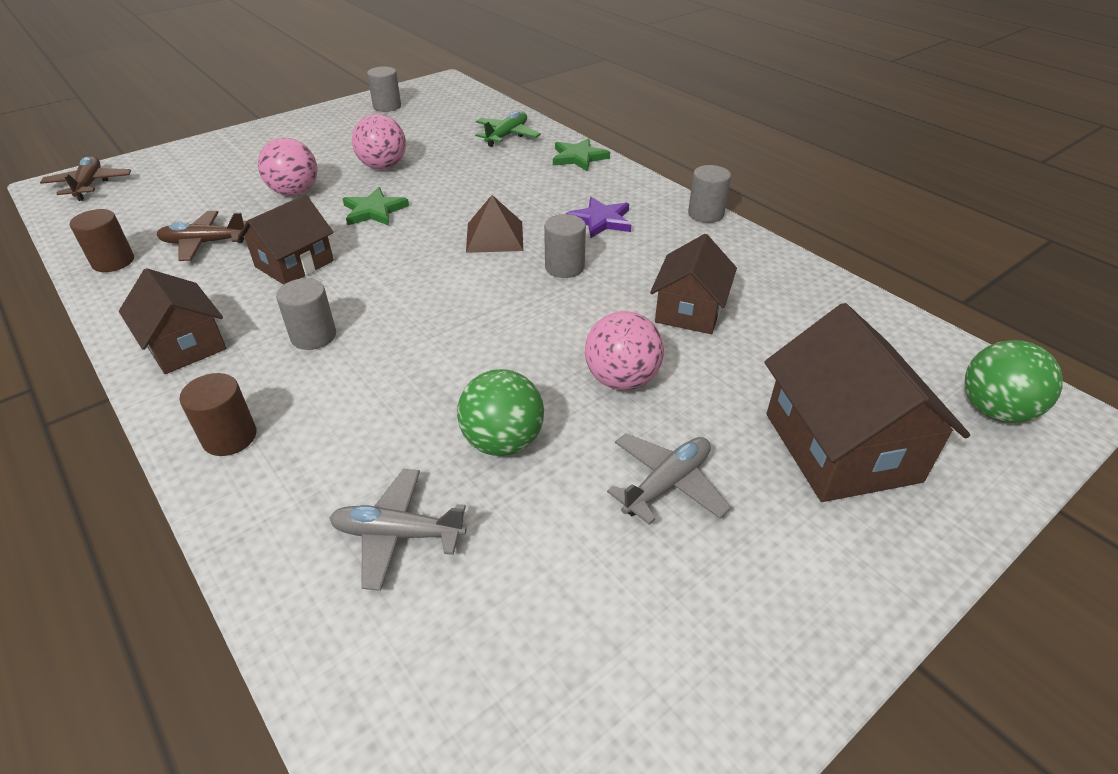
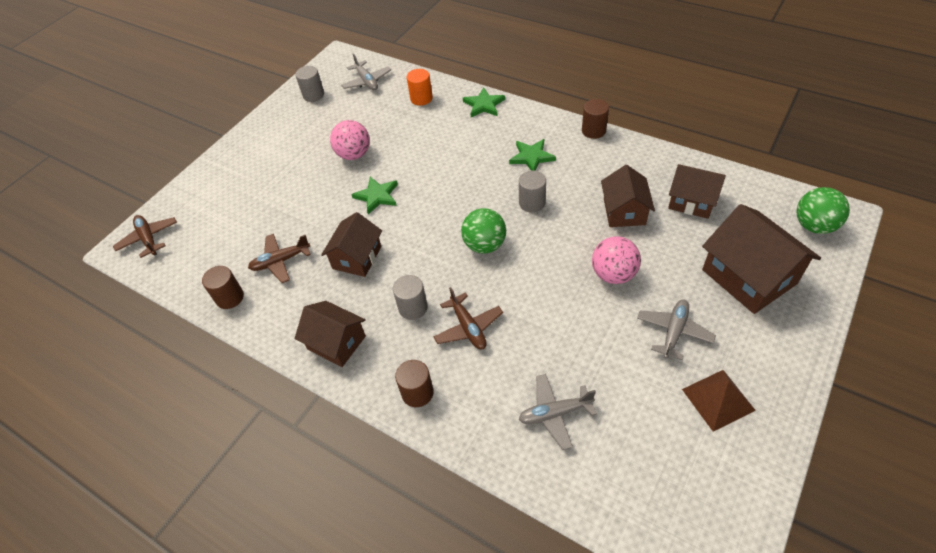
camera: 15 degrees left, 10 degrees up
(295, 192) = (308, 197): pink ball -> none
(365, 381) = (468, 327): none -> brown plane
(457, 108) = (367, 81): none -> grey plane
(495, 236) = (472, 192): brown pyramid -> brown pyramid (718, 399)
(503, 442) = (573, 338): green ball -> green ball (484, 245)
(507, 136) = (421, 98): green plane -> orange cylinder
(601, 220) = (531, 157): purple star -> green star
(705, 214) = (593, 131): grey cylinder -> brown cylinder
(801, 325) = (691, 201): none -> brown house

